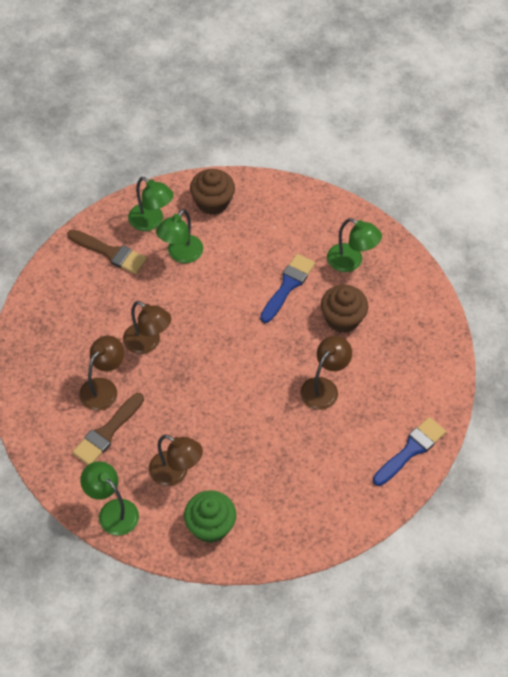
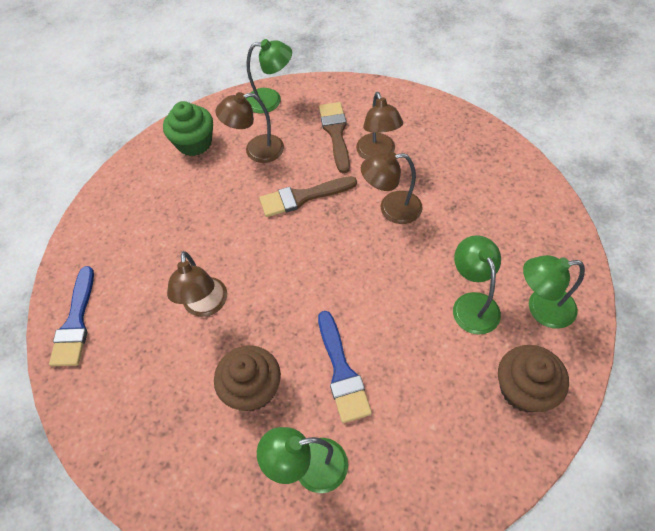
camera: 140 degrees right, 0 degrees up
(110, 253) = (526, 247): brown brush -> brown brush (302, 197)

